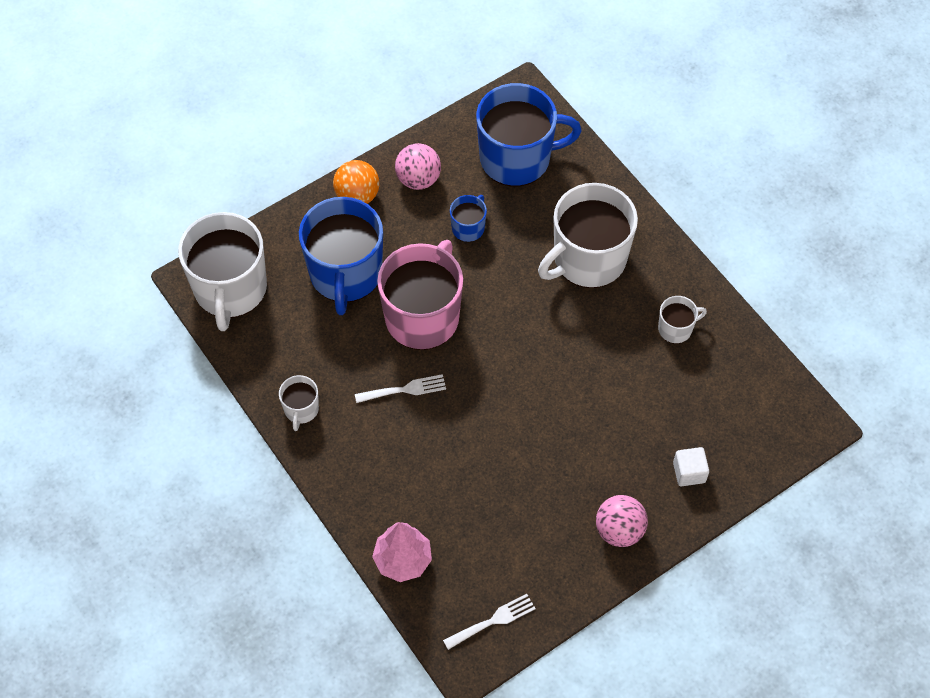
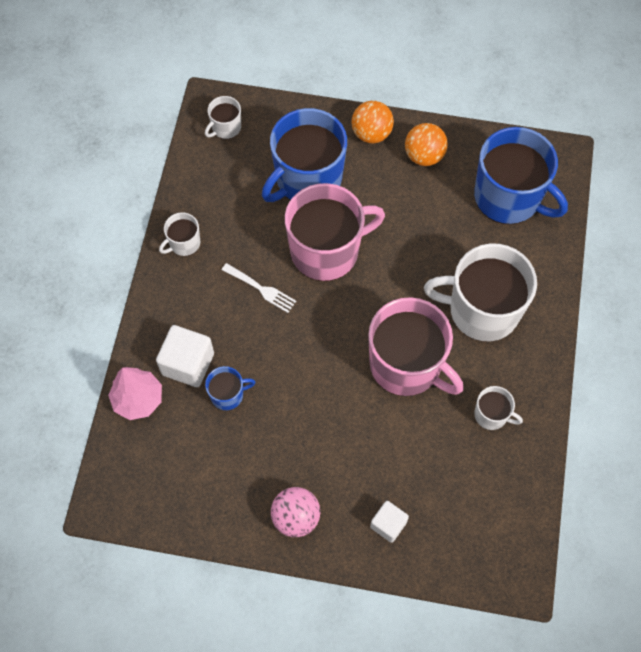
camera: 45 degrees right, 5 degrees up
(230, 289) = (226, 127): white mug -> white mug, size x0.46
(411, 497) = (188, 364): none -> white cube
(418, 179) = (424, 156): pink ball -> orange ball
(468, 227) = (422, 217): blue mug -> blue mug (228, 395)
(493, 621) = (148, 495): white fork -> none
(577, 347) = (406, 365): none -> pink mug

